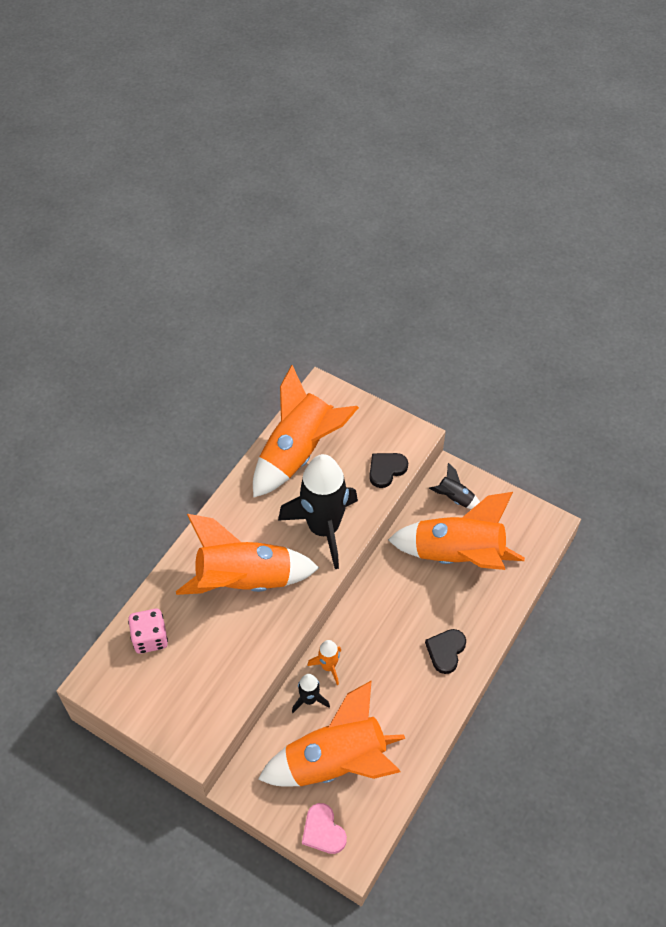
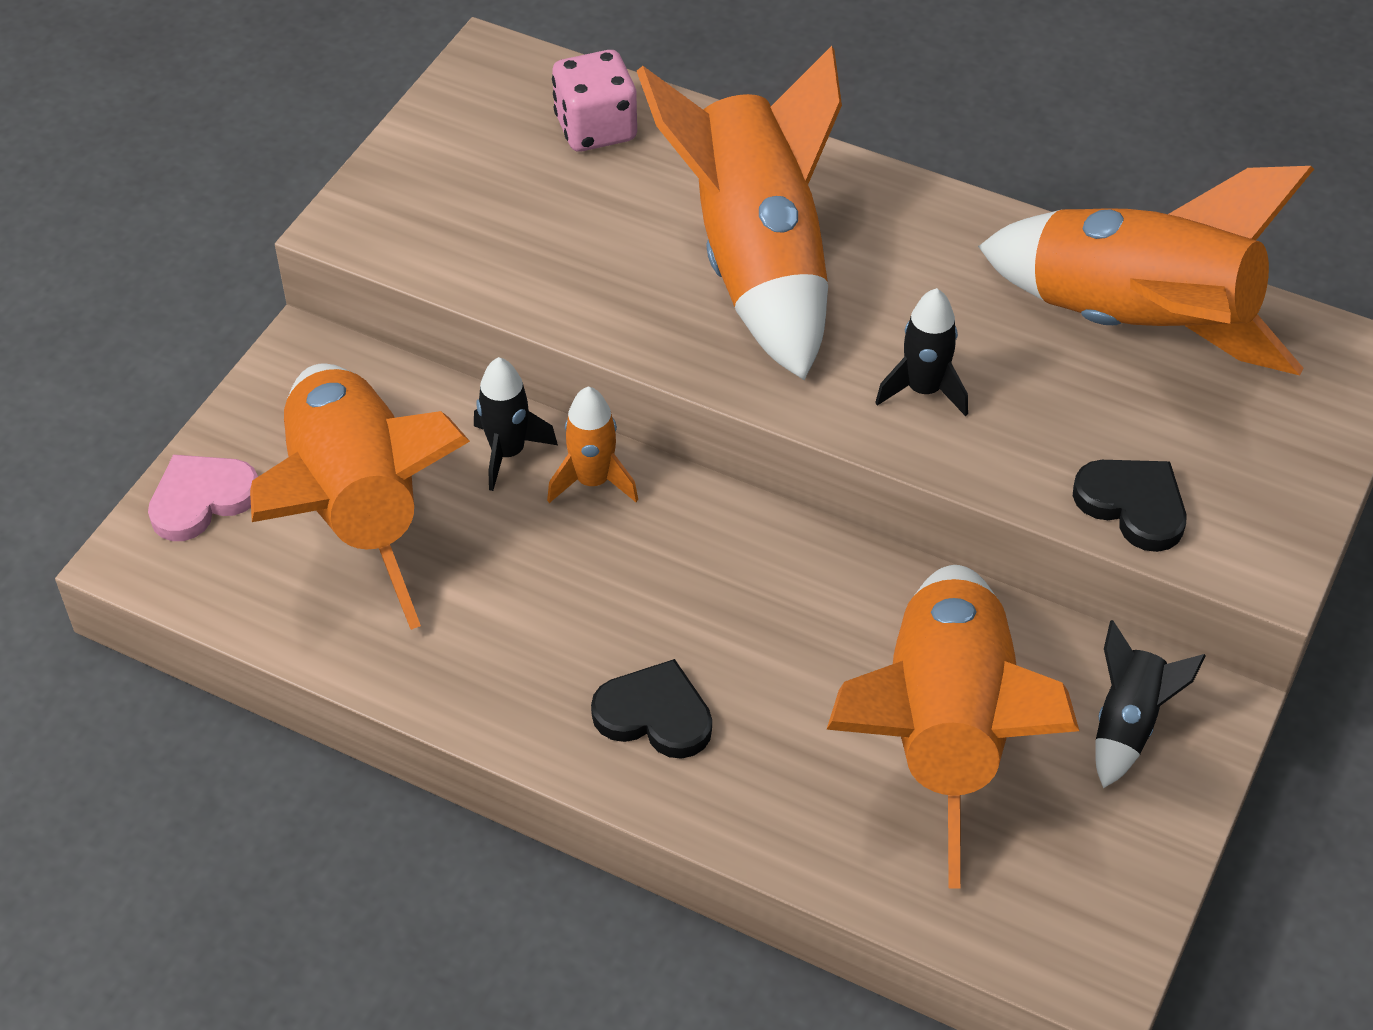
camera: 85 degrees right, 5 degrees down
(323, 528) = (923, 390): black rocket -> black rocket, size x0.44

